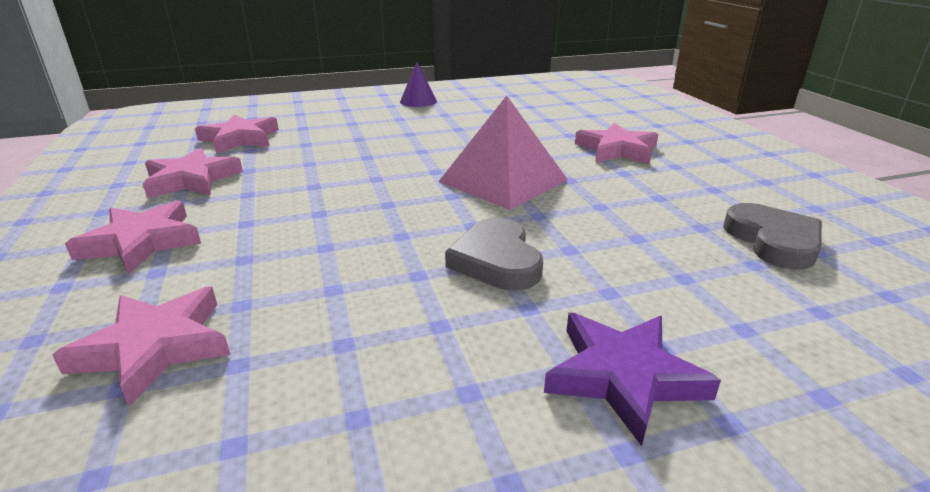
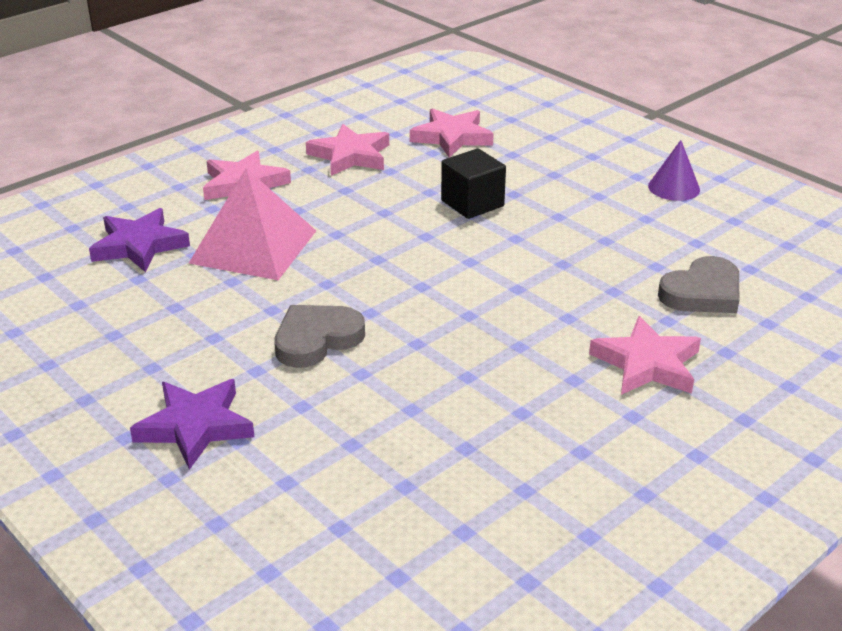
camera: 65 degrees right, 5 degrees up
(155, 347) = (139, 245): pink star -> purple star
(352, 153) = (472, 203): none -> black cube
(503, 180) = (481, 305): pink pyramid -> pink pyramid (253, 246)
(773, 241) = (467, 499): grey heart -> grey heart (702, 292)

